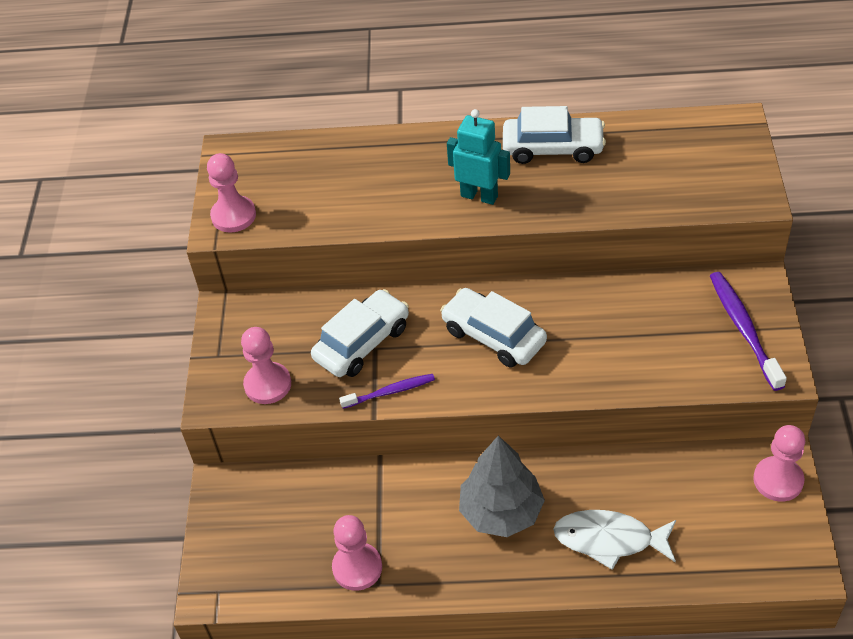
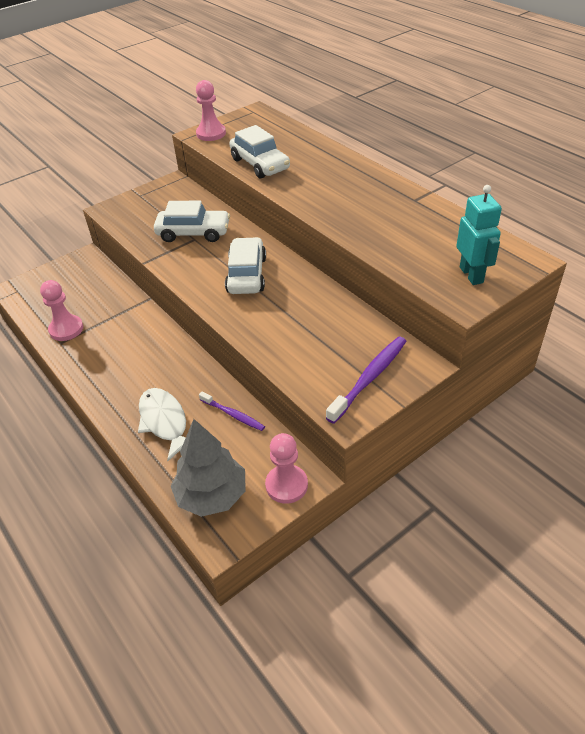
camera: 50 degrees right, 5 degrees down
(268, 384) = (134, 219): pink pawn -> none
(390, 392) = (167, 259): purple toothbrush -> purple toothbrush (233, 415)
(479, 196) = (320, 195): turquoise robot -> turquoise robot (471, 275)
(501, 512) = (148, 364): grey tree -> grey tree (212, 495)
(553, 148) = (395, 201): white car -> white car (260, 164)

